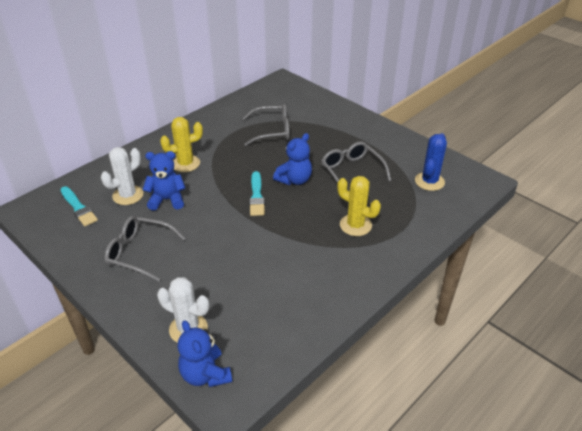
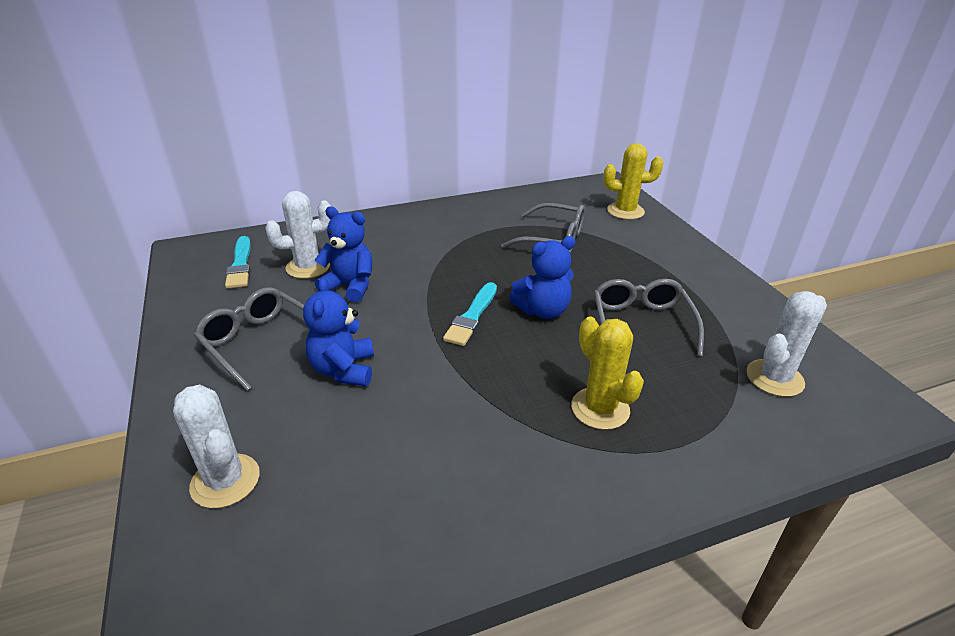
camera: 25 degrees right, 5 degrees down
(185, 164) = (408, 249): yellow cactus -> yellow cactus (625, 211)
(205, 374) = (184, 573): blue teddy bear -> blue teddy bear (343, 370)
(429, 181) = (774, 378): blue cactus -> white cactus

